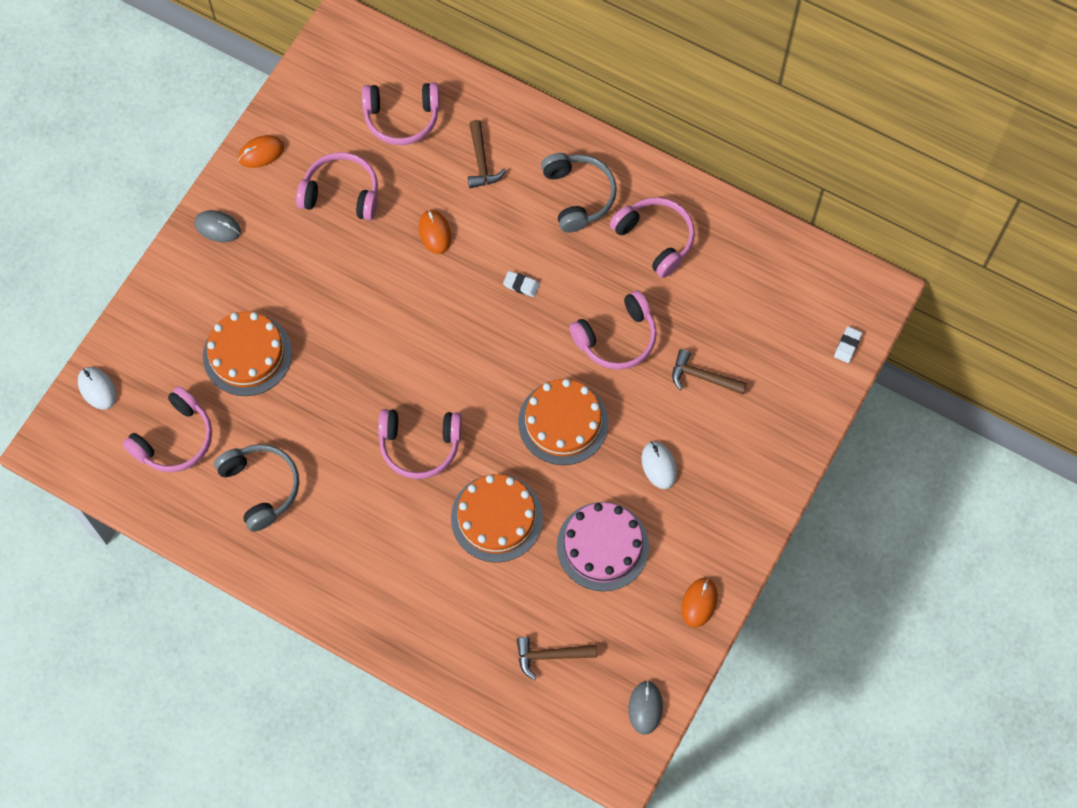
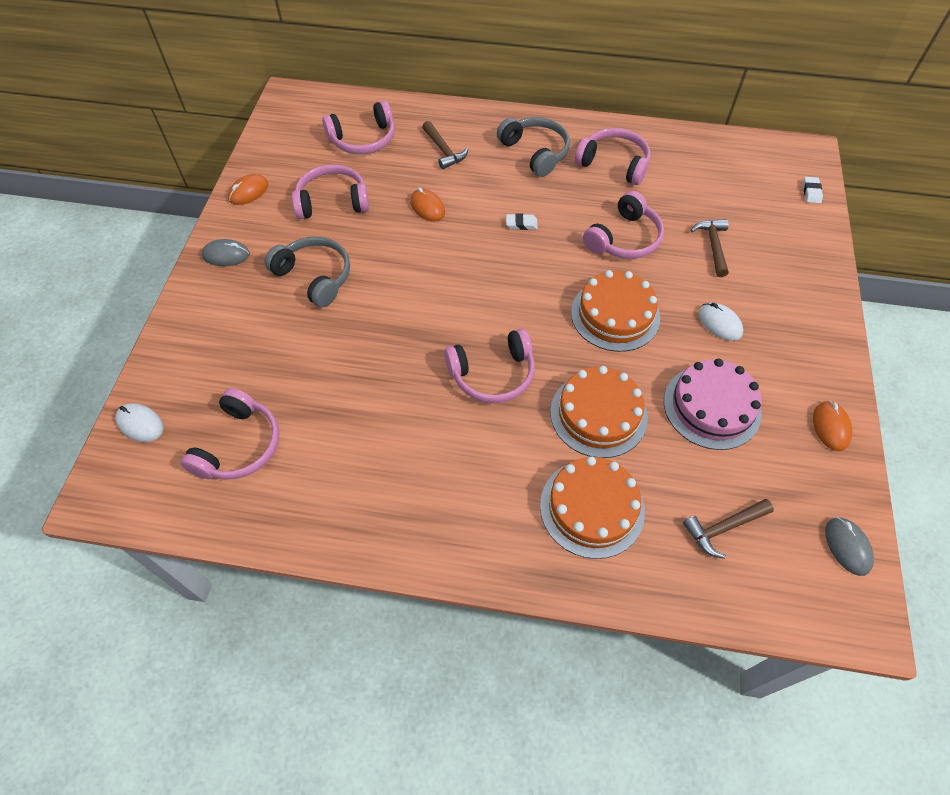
camera: 20 degrees left, 10 degrees down
(247, 354) = (290, 347): orange cake -> orange cake (592, 508)
(261, 487) = (347, 463): grey headphones -> grey headphones (314, 277)
(702, 377) = (713, 246): brown hammer -> brown hammer turned 90 degrees clockwise

